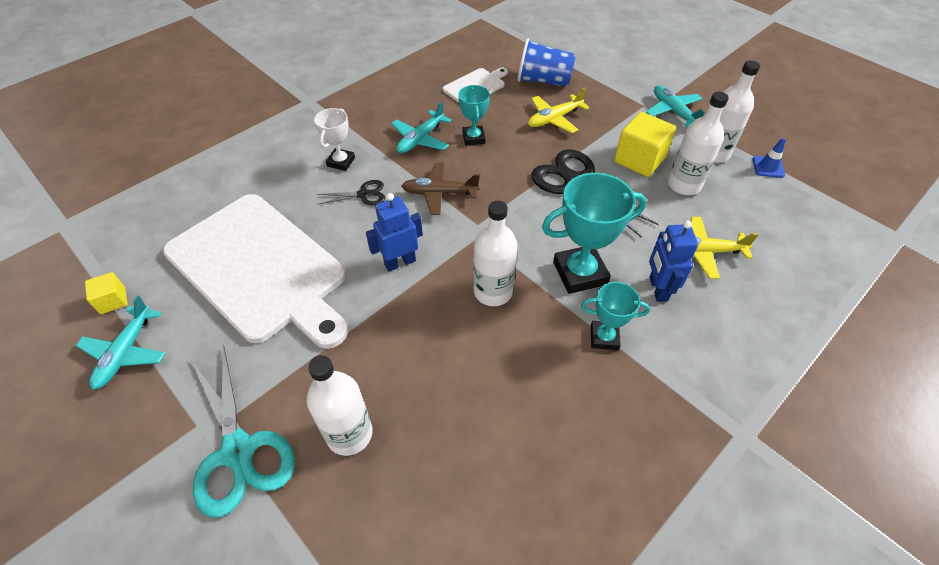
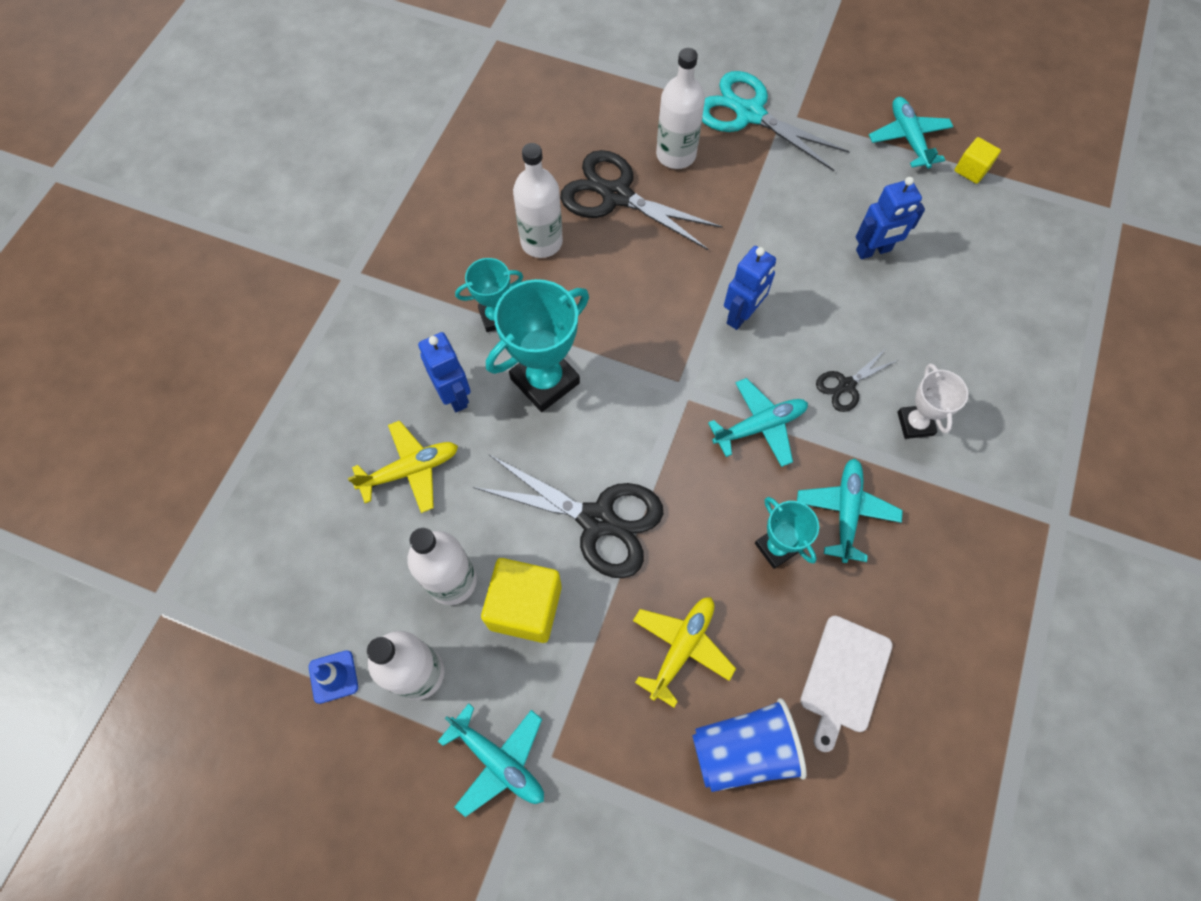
camera: 155 degrees right, 15 degrees up
(259, 269) = (873, 251): white cutting board -> blue robot
(437, 412) = (616, 195): none -> black scissors
(439, 193) = (760, 426): brown plane -> turquoise plane
(493, 291) = (626, 321): white bottle -> white bottle (541, 242)

